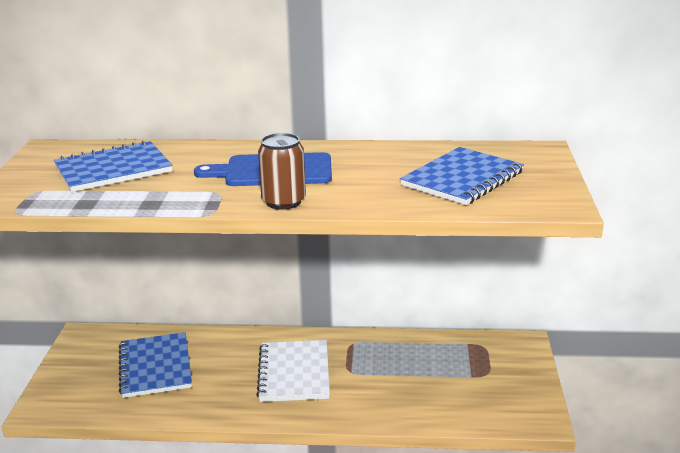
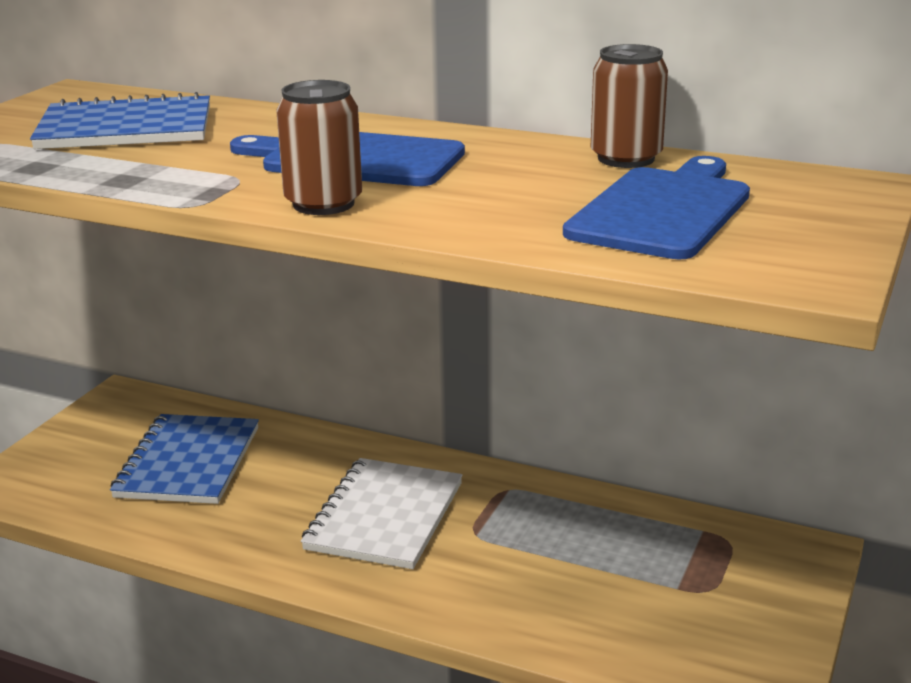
camera: 20 degrees right, 0 degrees up
(417, 150) = (626, 158): none -> brown can
(462, 179) = (663, 210): blue notebook -> blue cutting board

